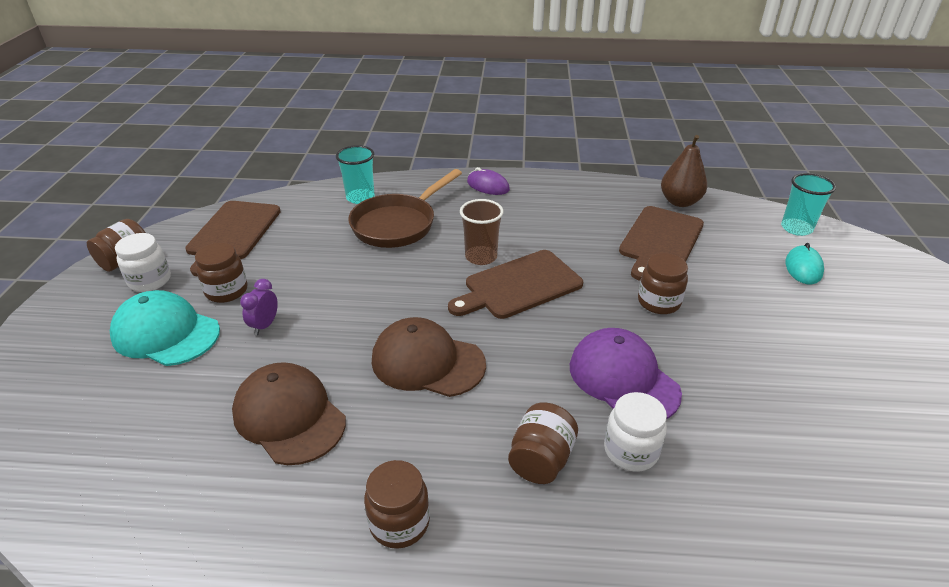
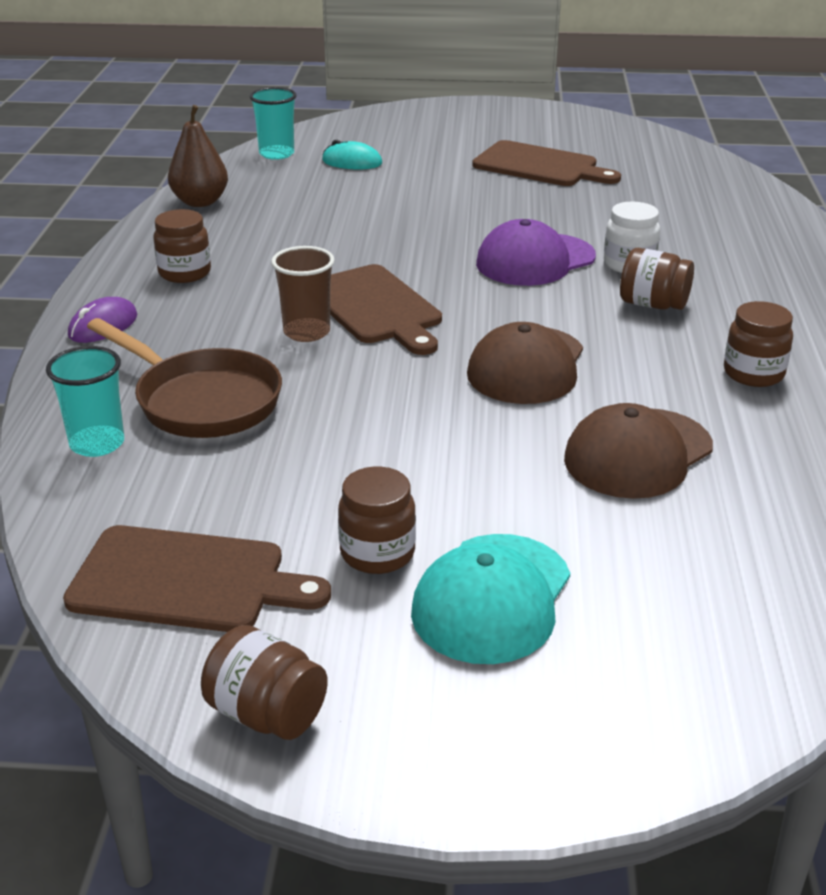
camera: 90 degrees left, 5 degrees down
(150, 281) = (340, 658): white jar -> none
(265, 325) = (466, 498): purple clock -> none
(658, 302) = (410, 233): brown jar -> brown jar (185, 273)
(660, 241) = (288, 221): brown cutting board -> brown cutting board (540, 166)

